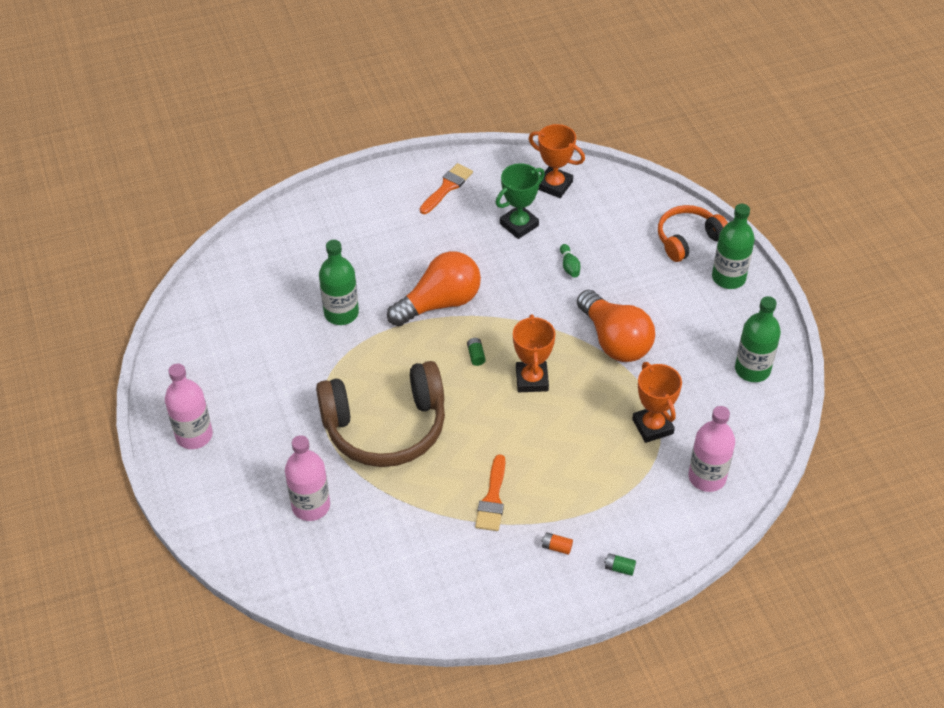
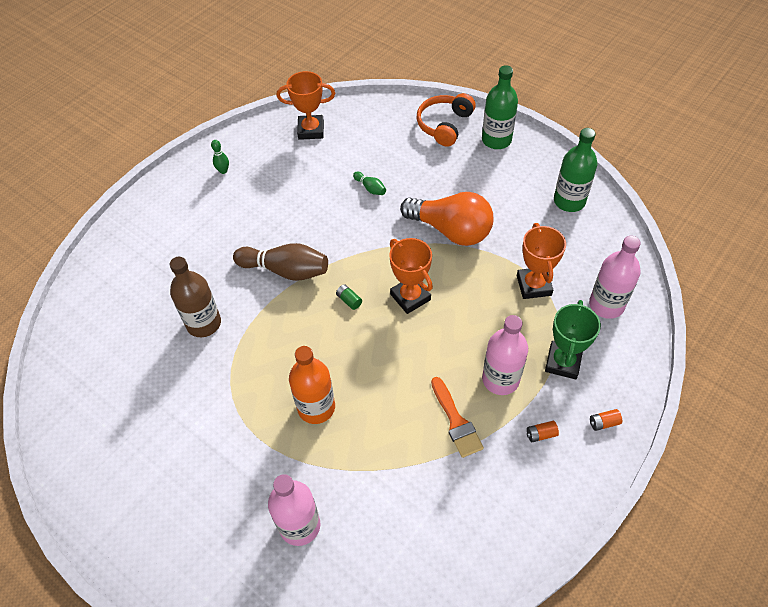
camera: 30 degrees left, 5 degrees up
(194, 435) = (136, 520): pink bottle -> pink bottle (500, 379)
(341, 313) = (204, 323): green bottle -> brown bottle
(385, 427) = (316, 407): brown headphones -> orange bottle
(440, 303) = (286, 270): orange light bulb -> brown bowling pin
(447, 187) = (223, 171): orange brush -> green bowling pin
(519, 225) = (305, 174): green trophy -> green trophy (563, 362)
(619, 568) = (603, 423): green battery -> orange battery
(652, 426) = (534, 285): orange trophy -> orange trophy turned 45 degrees clockwise

